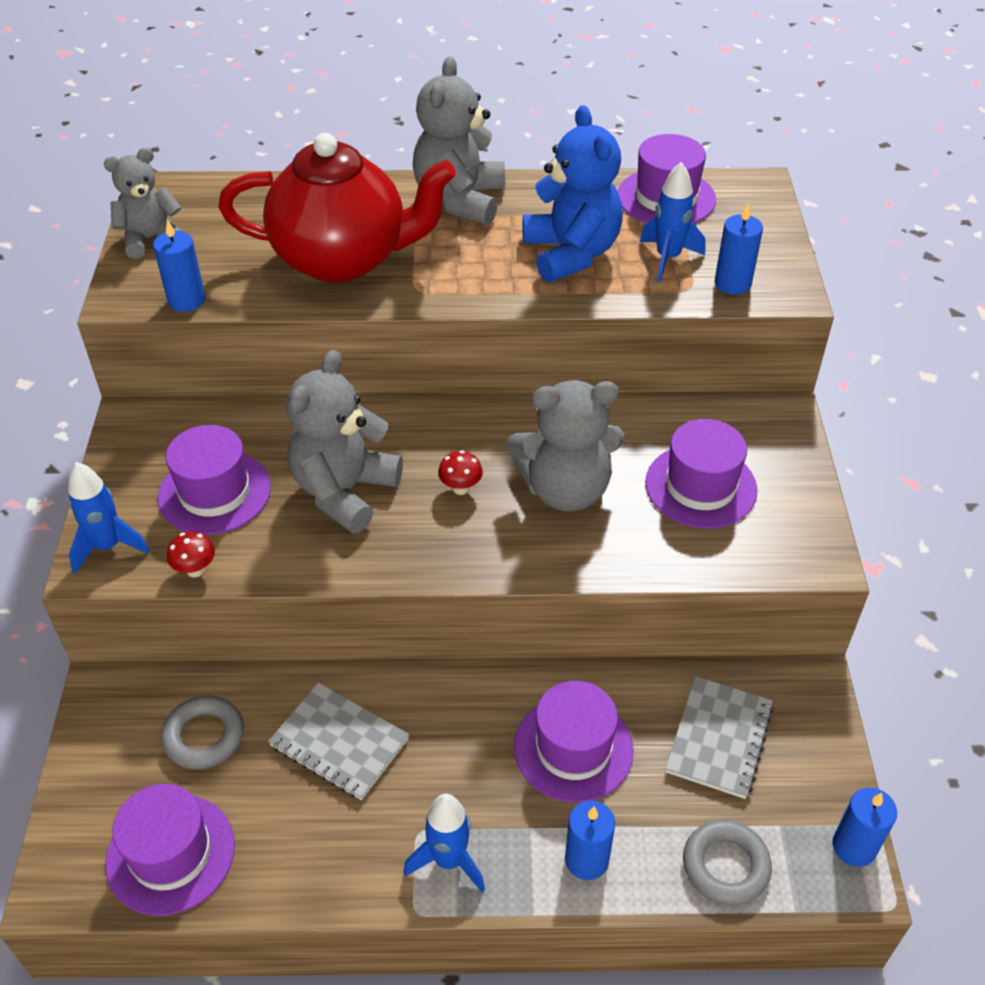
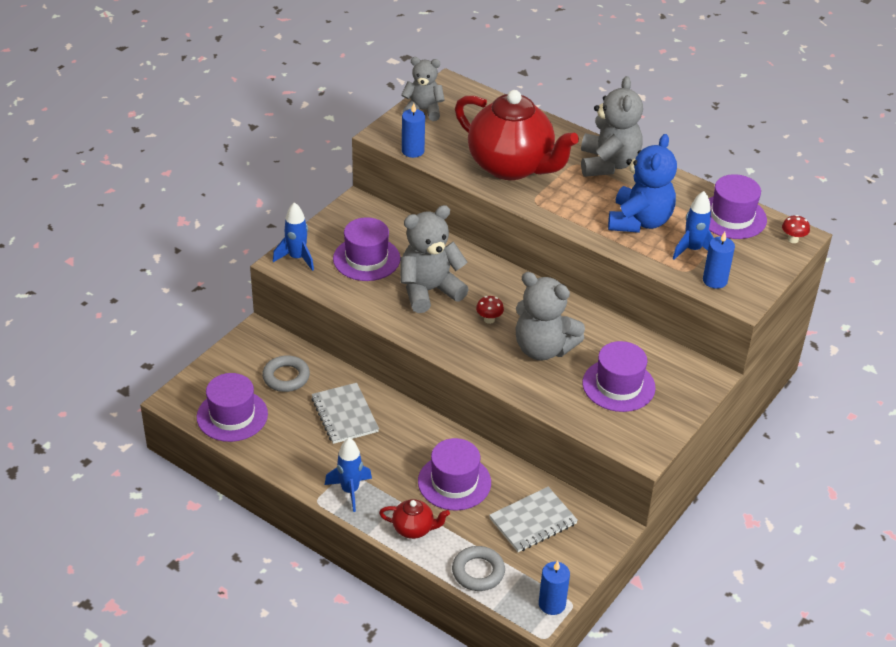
camera: 35 degrees right, 5 degrees down
(195, 570) = (327, 289): red mushroom -> red mushroom (793, 239)
(460, 200) = (608, 164): grey teddy bear -> grey teddy bear turned 135 degrees clockwise
(586, 859) = (414, 529): blue candle -> red teapot

